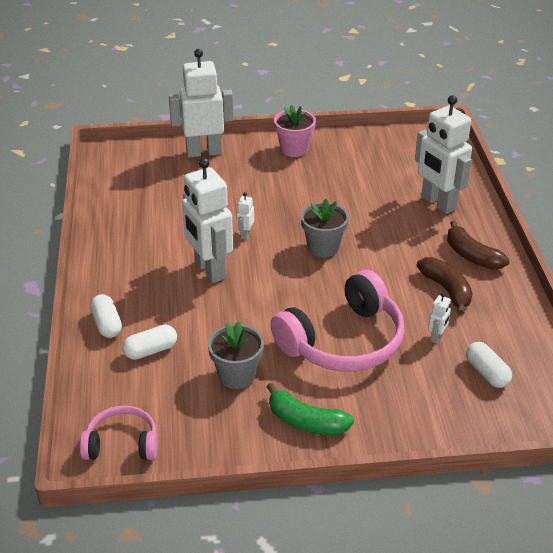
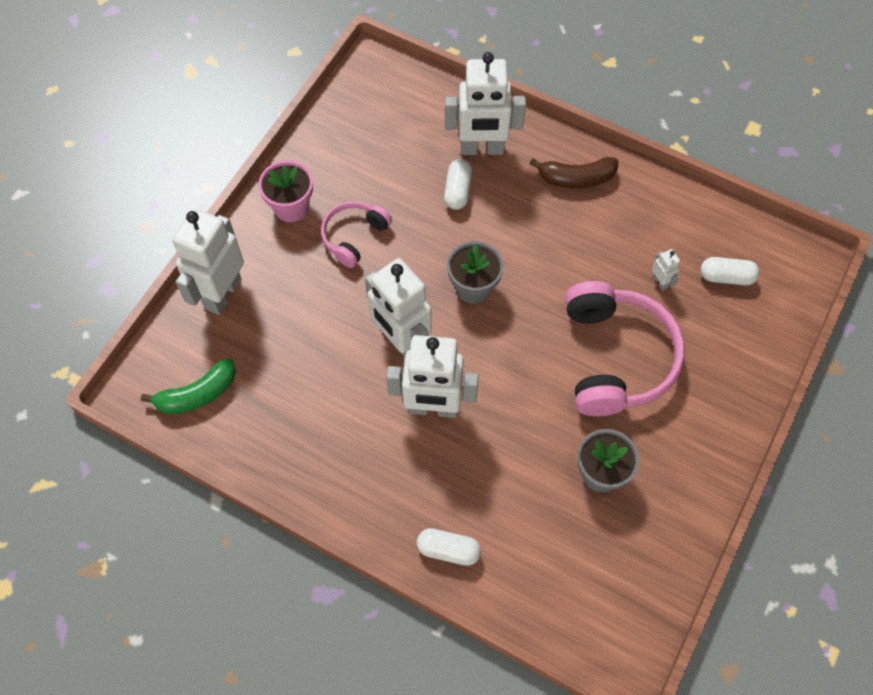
camera: 55 degrees left, 25 degrees up
(122, 444) = (625, 623): pink headphones -> pink headphones (354, 236)
(150, 350) = (516, 530): white capsule -> white capsule (457, 191)
(245, 234) = (401, 342): white robot -> white robot, size x2.45
(306, 421) = (694, 452): green banana -> green banana (197, 394)
(446, 290) = (606, 231): brown banana -> none

